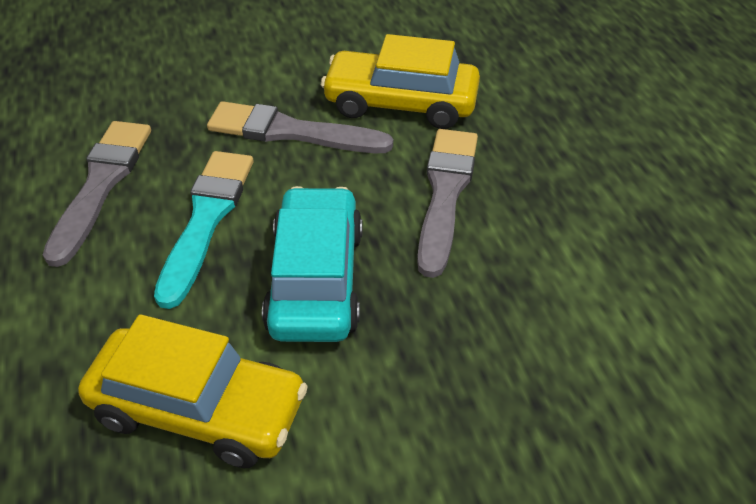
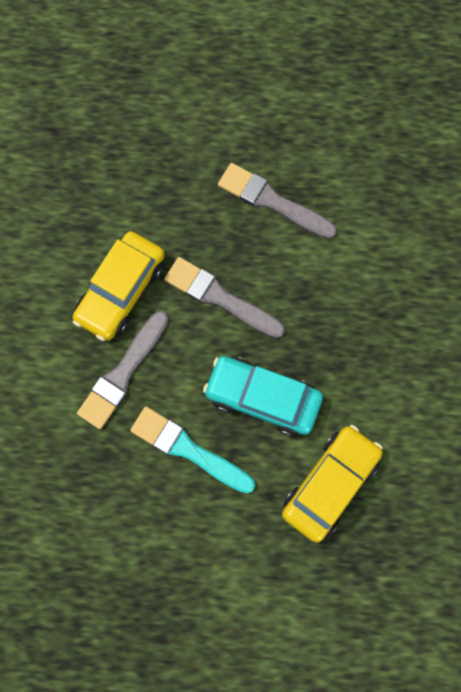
camera: 70 degrees left, 30 degrees up
(101, 185) = (129, 511): grey brush -> grey brush (272, 201)

